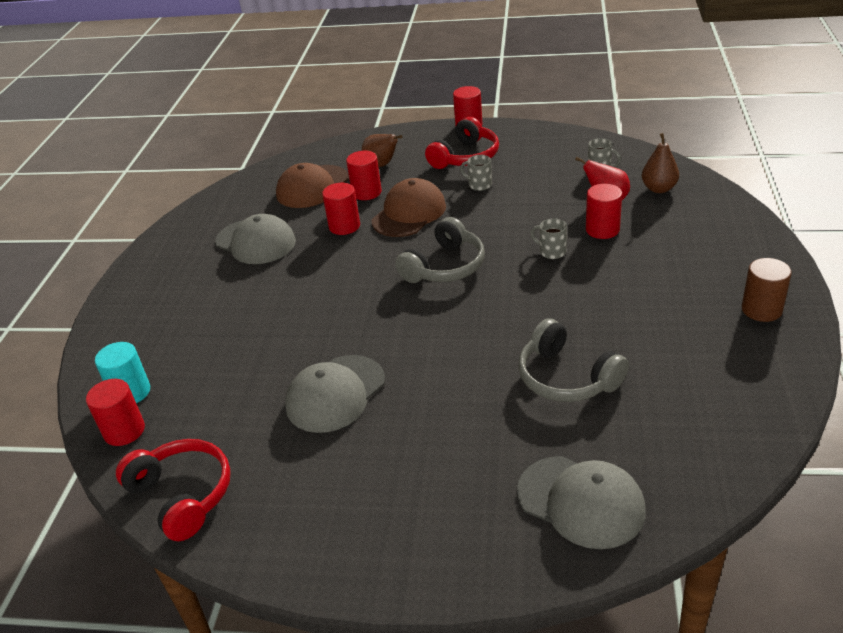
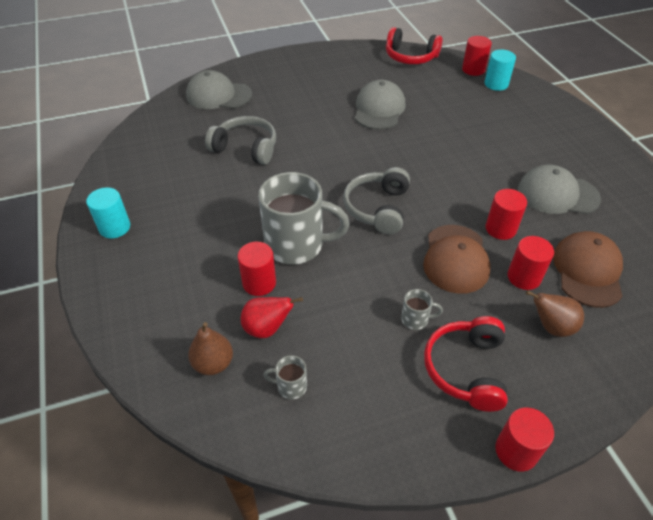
camera: 150 degrees right, 10 degrees up
(551, 252) = (296, 245): grey mug -> grey mug, size x2.39
(761, 310) = (114, 227): brown cylinder -> turquoise cylinder

